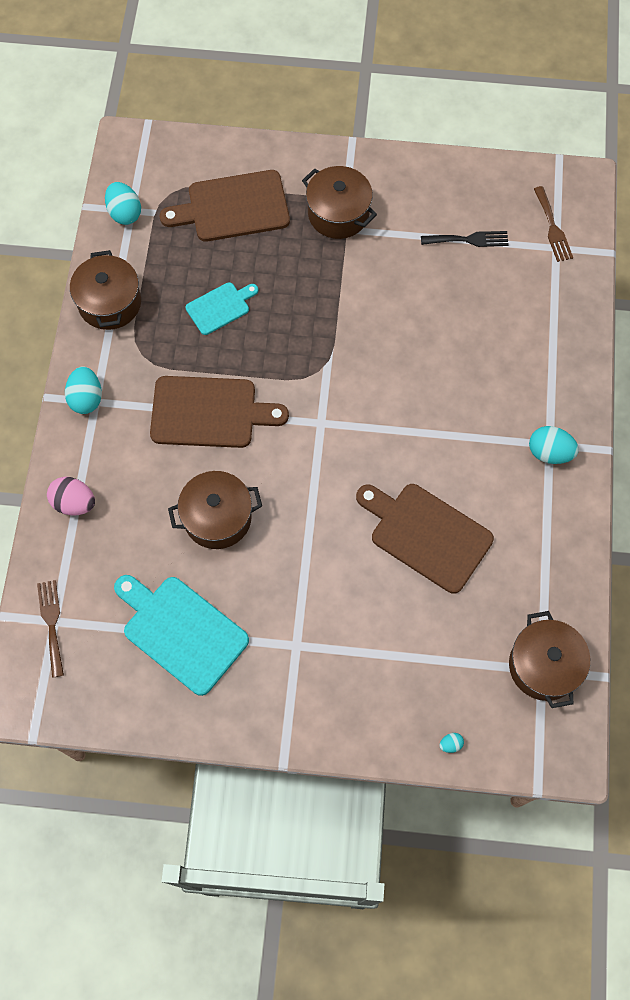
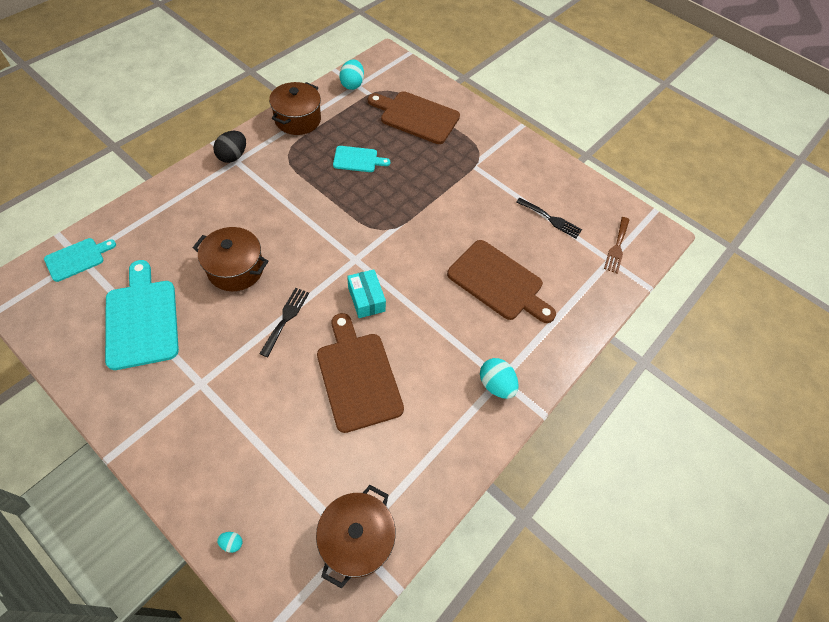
camera: 30 degrees right, 10 degrees down
(51, 623) = (77, 258): brown fork -> turquoise cutting board
(74, 503) = (165, 203): pink egg -> none
(86, 398) = (233, 156): turquoise egg -> black egg
(209, 412) = (293, 208): brown cutting board -> brown cutting board (498, 282)
(312, 530) = (286, 318): none -> black fork
(338, 214) = (477, 156): brown pot -> none
(368, 456) = (366, 299): none -> turquoise box

